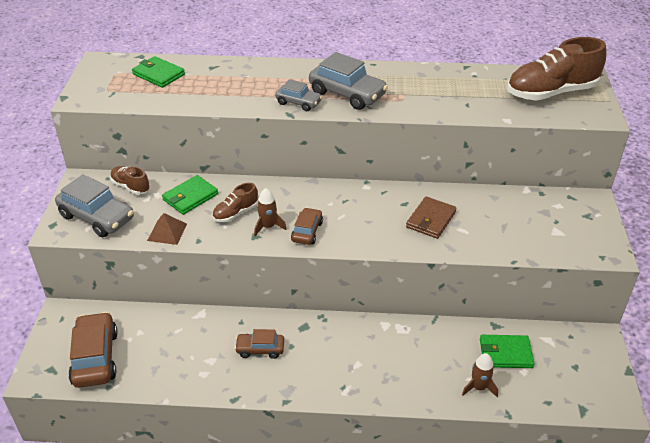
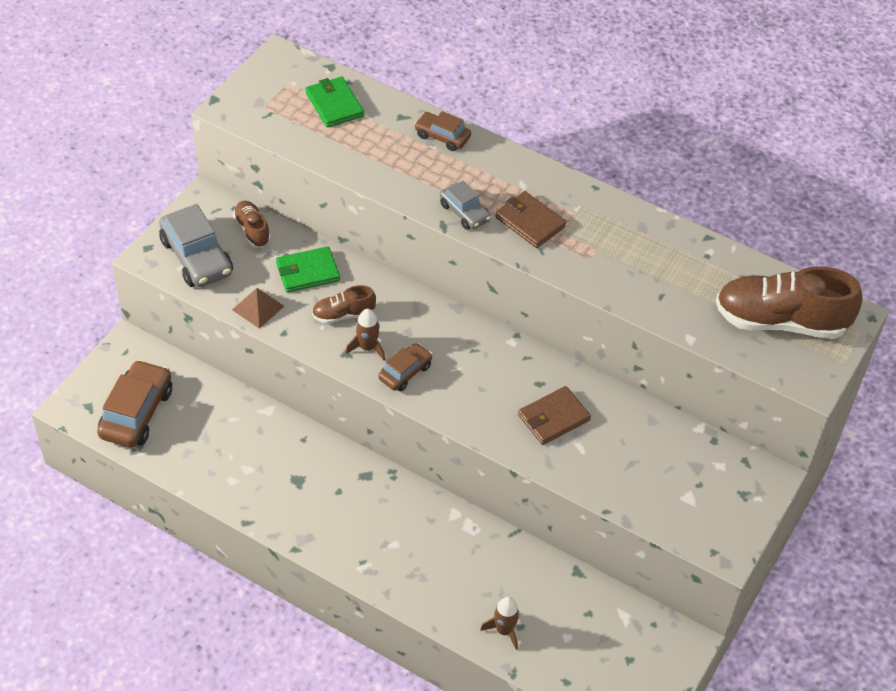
camera: 25 degrees right, 10 degrees up
(260, 349) = (304, 480): brown car -> brown car (442, 137)
(347, 94) = (530, 222): grey car -> brown wallet
(505, 353) = (563, 608): green wallet -> none

